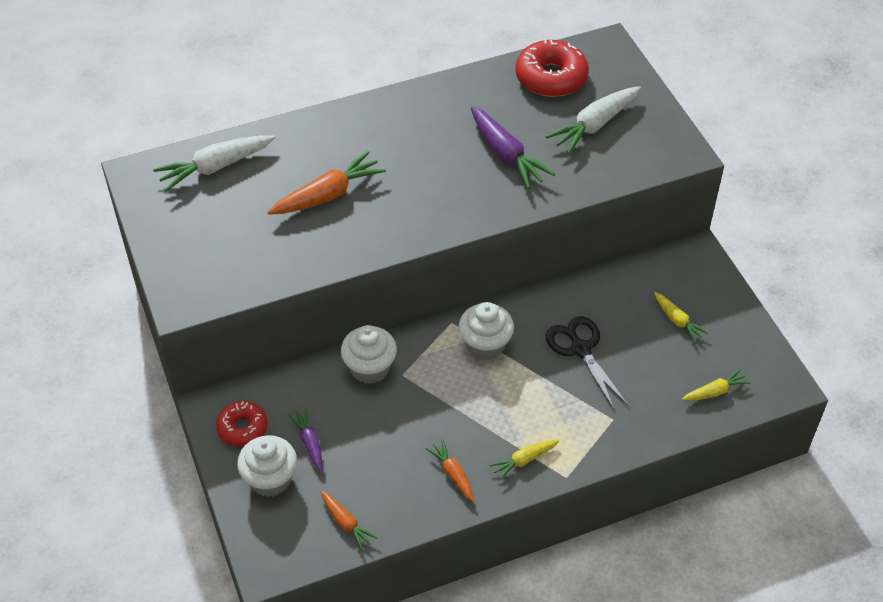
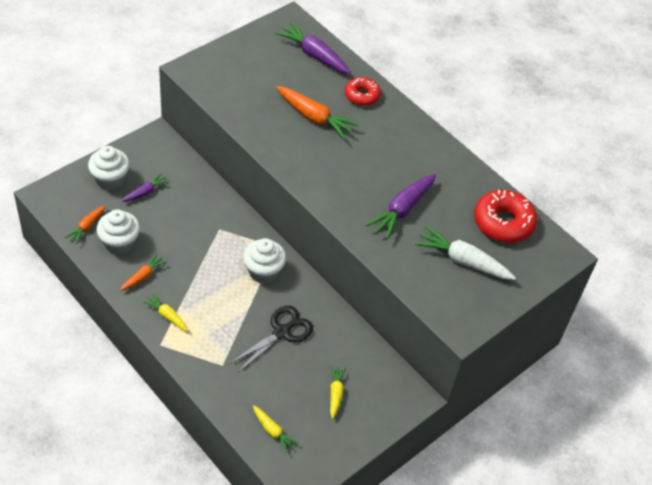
camera: 65 degrees right, 0 degrees up
(215, 167) = (314, 55): white carrot -> purple carrot
(242, 428) = (146, 155): red donut -> red donut (362, 96)
(370, 368) = (218, 209): white cupcake -> white cupcake (119, 243)
(677, 321) = (335, 393): yellow carrot -> yellow carrot turned 150 degrees clockwise

